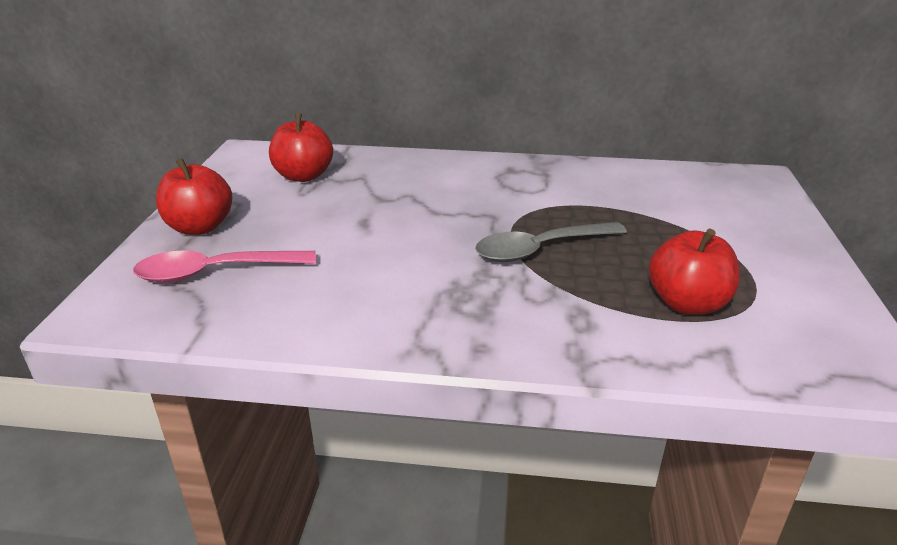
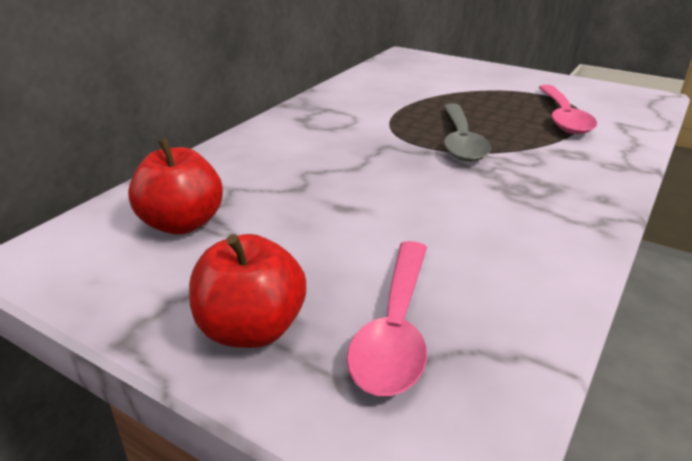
camera: 65 degrees left, 0 degrees up
(687, 303) = (563, 117): red apple -> pink spoon

